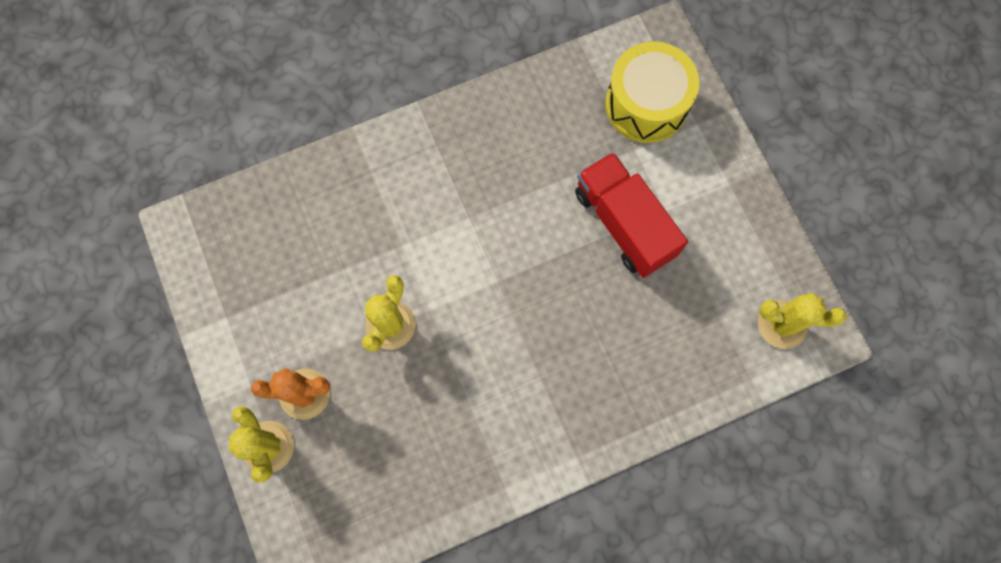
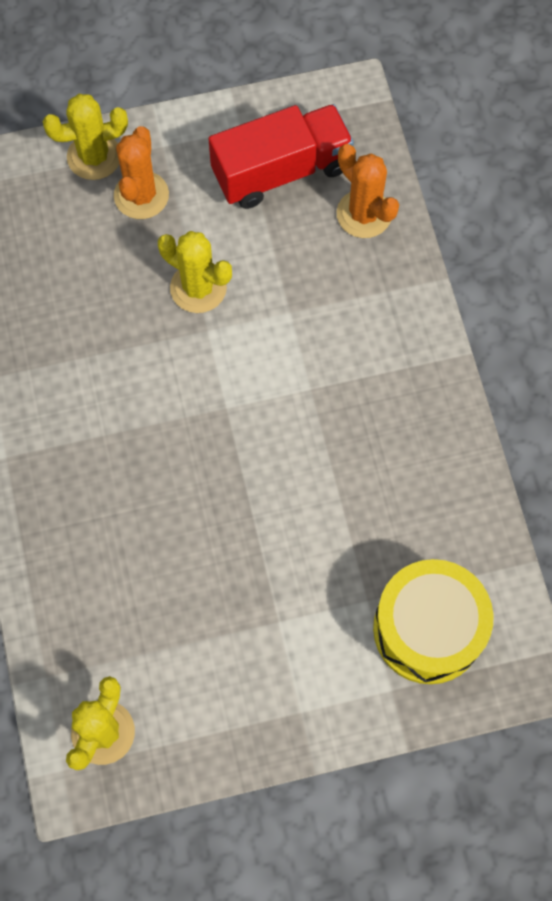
camera: 100 degrees right, 5 degrees down
(300, 200) = (364, 214): none -> orange cactus
(624, 223) = (270, 566): red truck -> red truck (281, 171)

